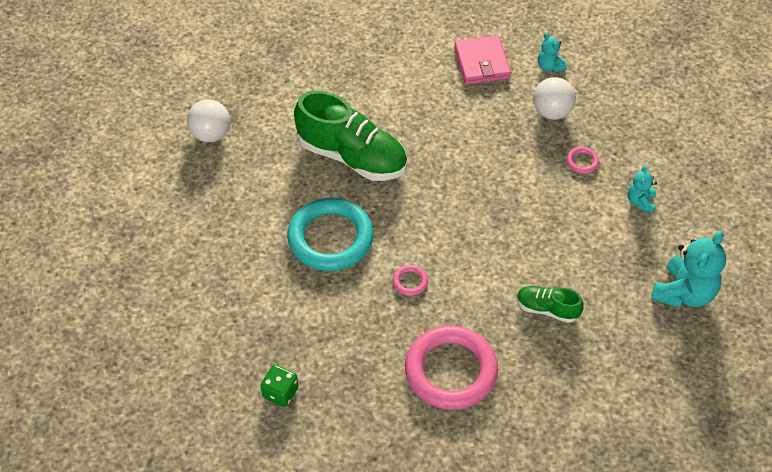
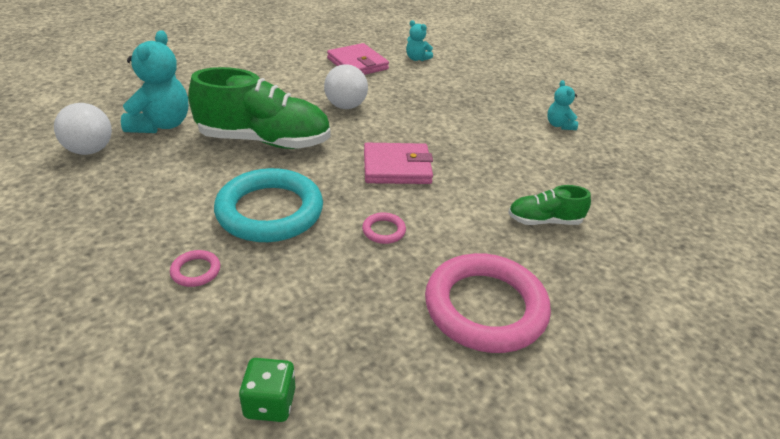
camera: 25 degrees left, 15 degrees down
(453, 217) = (397, 167): none -> pink wallet
(552, 112) = (438, 83): white ball -> white ball (346, 106)
(582, 162) = (488, 108): pink ring -> pink ring (196, 271)
(683, 293) = (654, 179): turquoise teddy bear -> turquoise teddy bear (161, 125)

